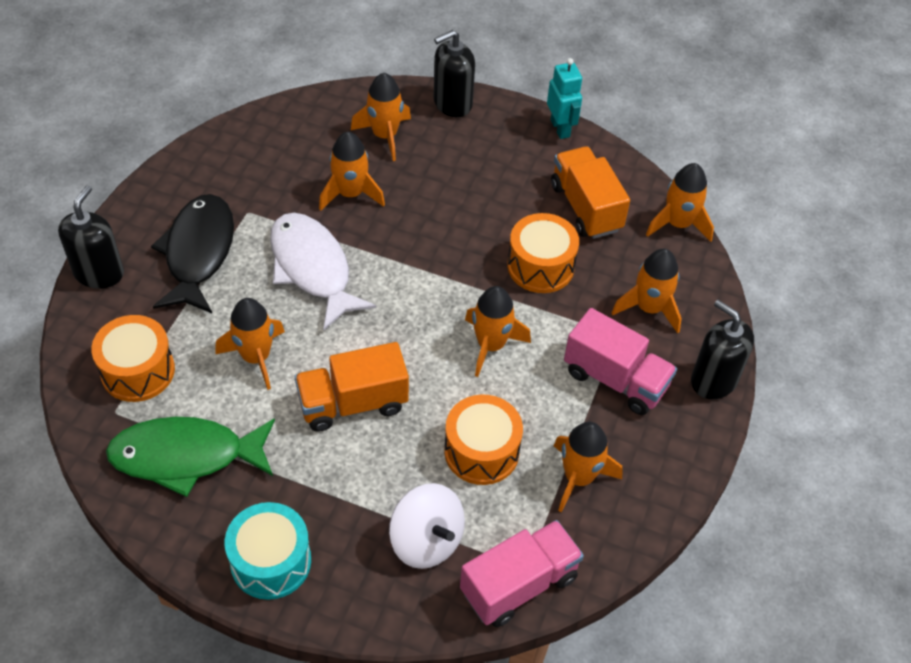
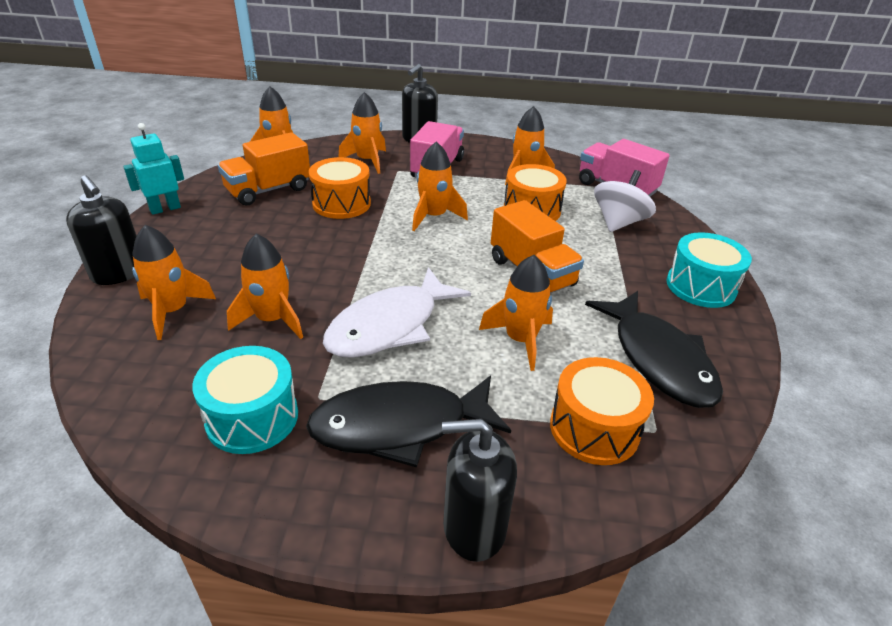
camera: 105 degrees left, 15 degrees down
(186, 456) = (658, 359): green fish -> black fish
(245, 176) = (252, 417): none -> turquoise drum

